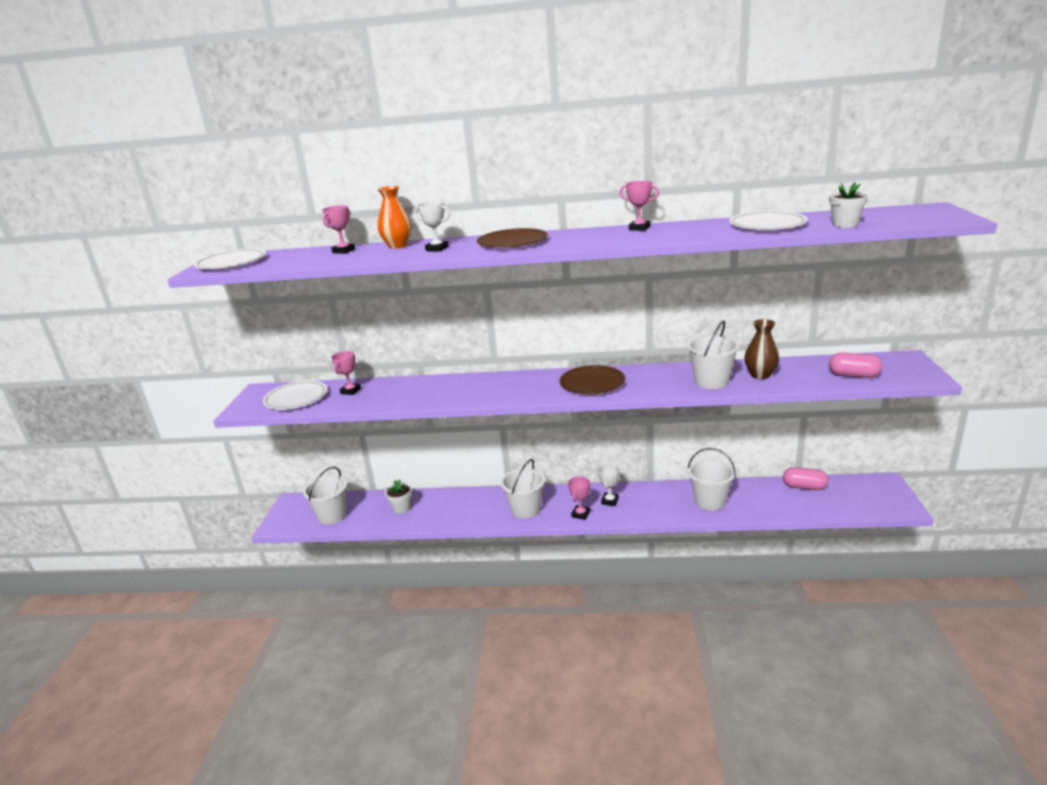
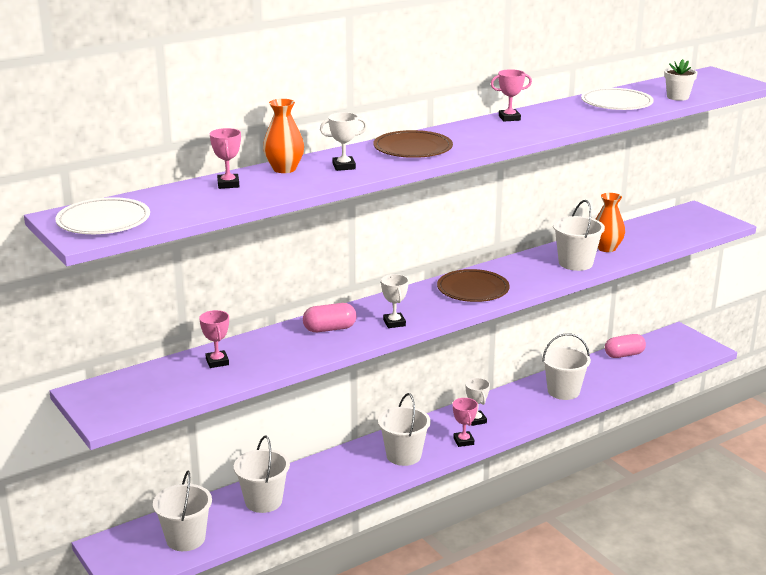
camera: 40 degrees left, 0 degrees up
(296, 398) = (158, 387): white plate -> none
(402, 508) = (263, 501): white flower pot -> white bucket
(496, 394) = (394, 323): none -> white trophy
(760, 375) = (606, 248): brown vase -> orange vase
(853, 375) = (676, 233): pink capsule -> pink capsule (329, 329)

